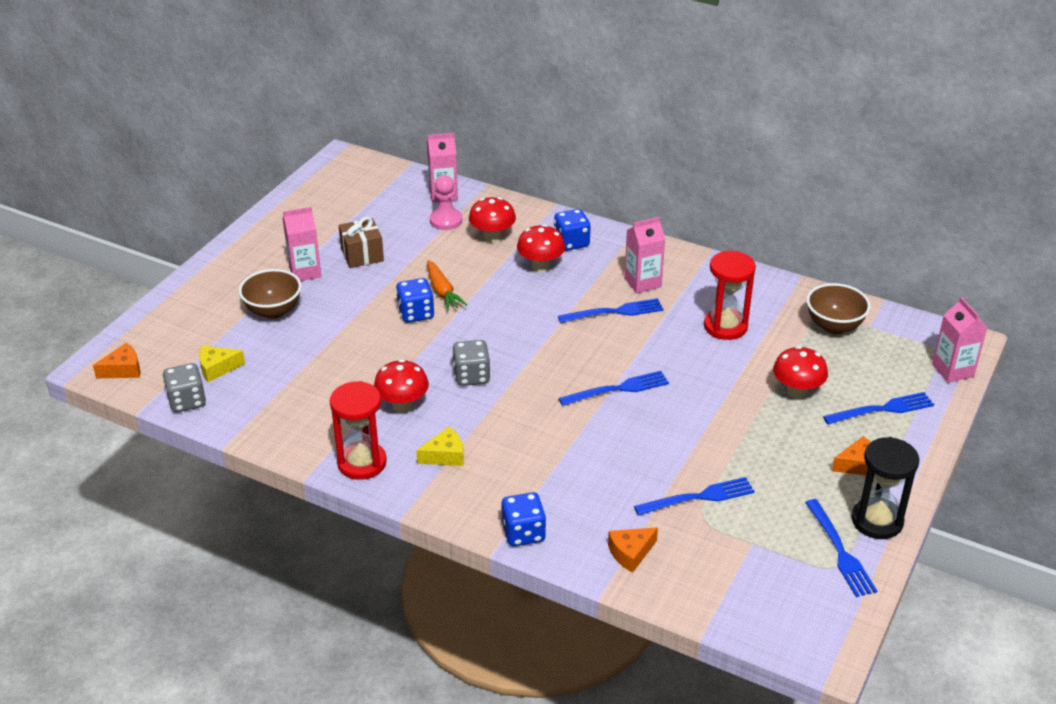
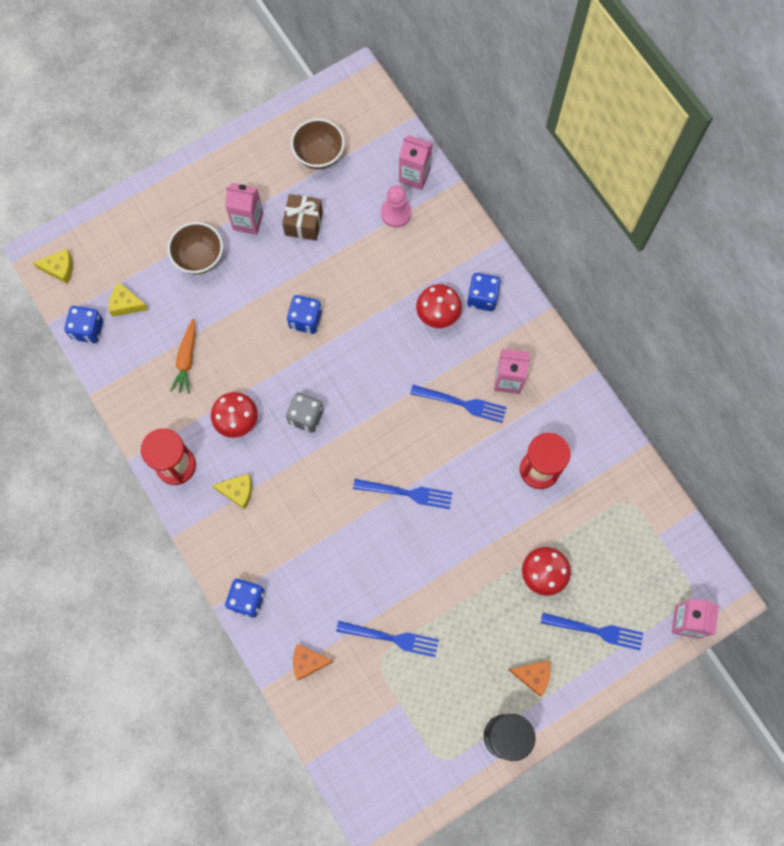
camera: 30 degrees right, 35 degrees up
(123, 370) = (59, 269): orange cheese -> yellow cheese
(187, 401) = (88, 329): grey dice -> blue dice
(442, 291) = (341, 304): orange carrot -> orange carrot (186, 360)
(492, 237) = (421, 256): red mushroom -> none
(834, 326) = (629, 518): brown bowl -> brown bowl (319, 155)
(840, 551) = (456, 748): blue fork -> none

